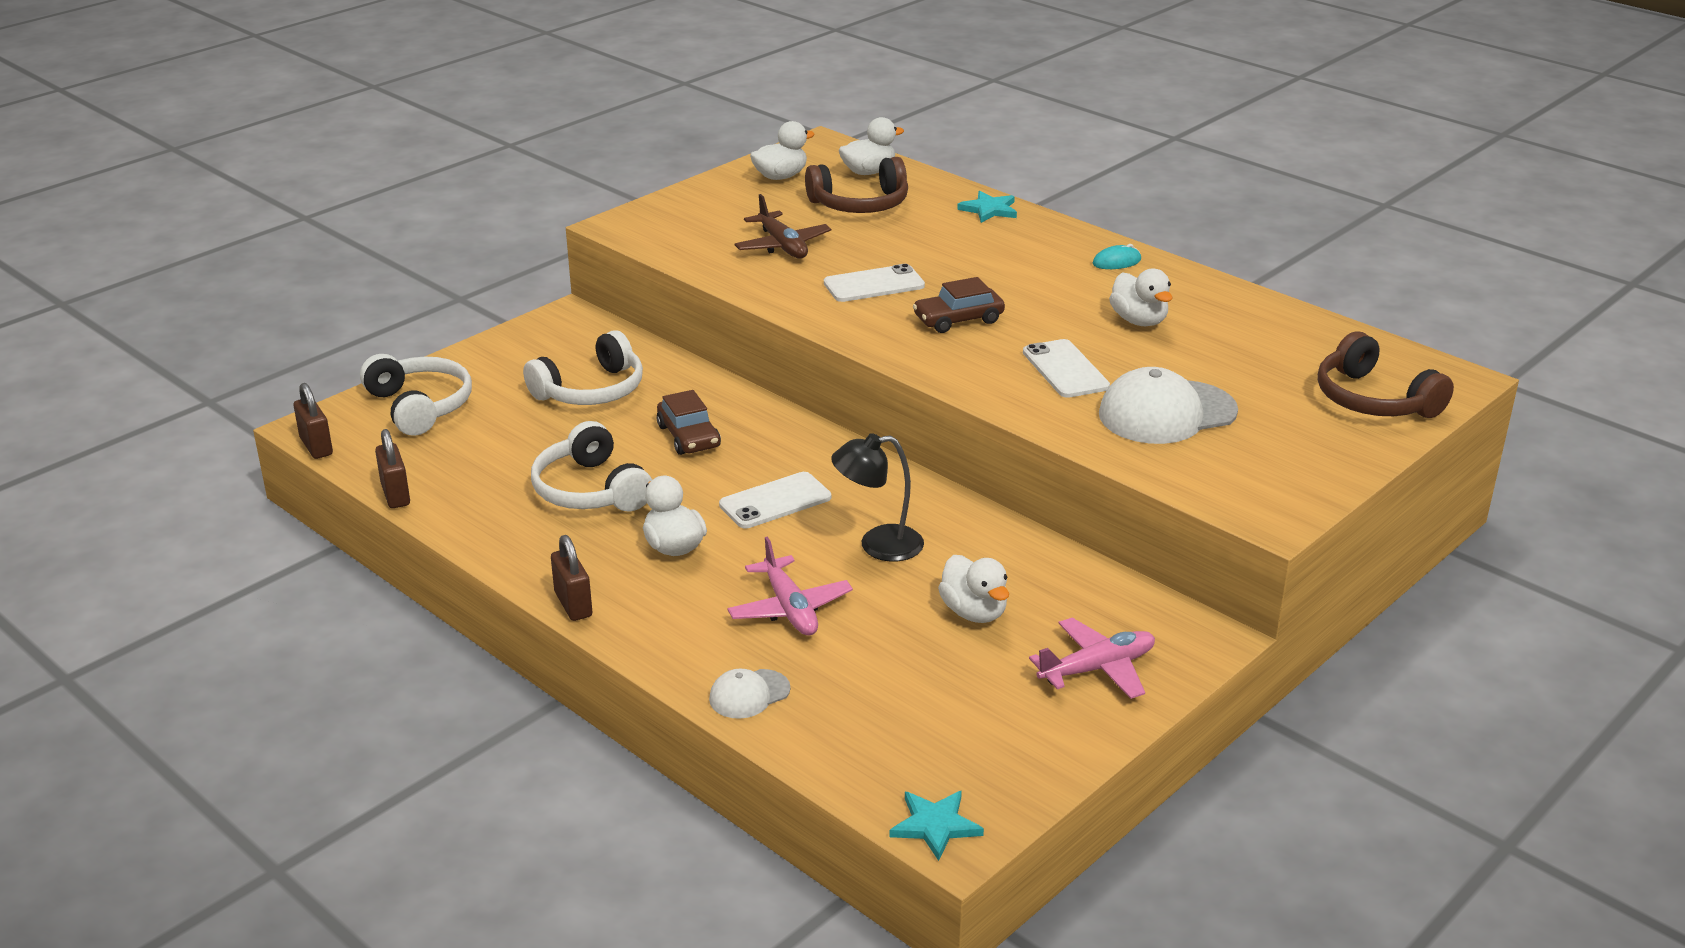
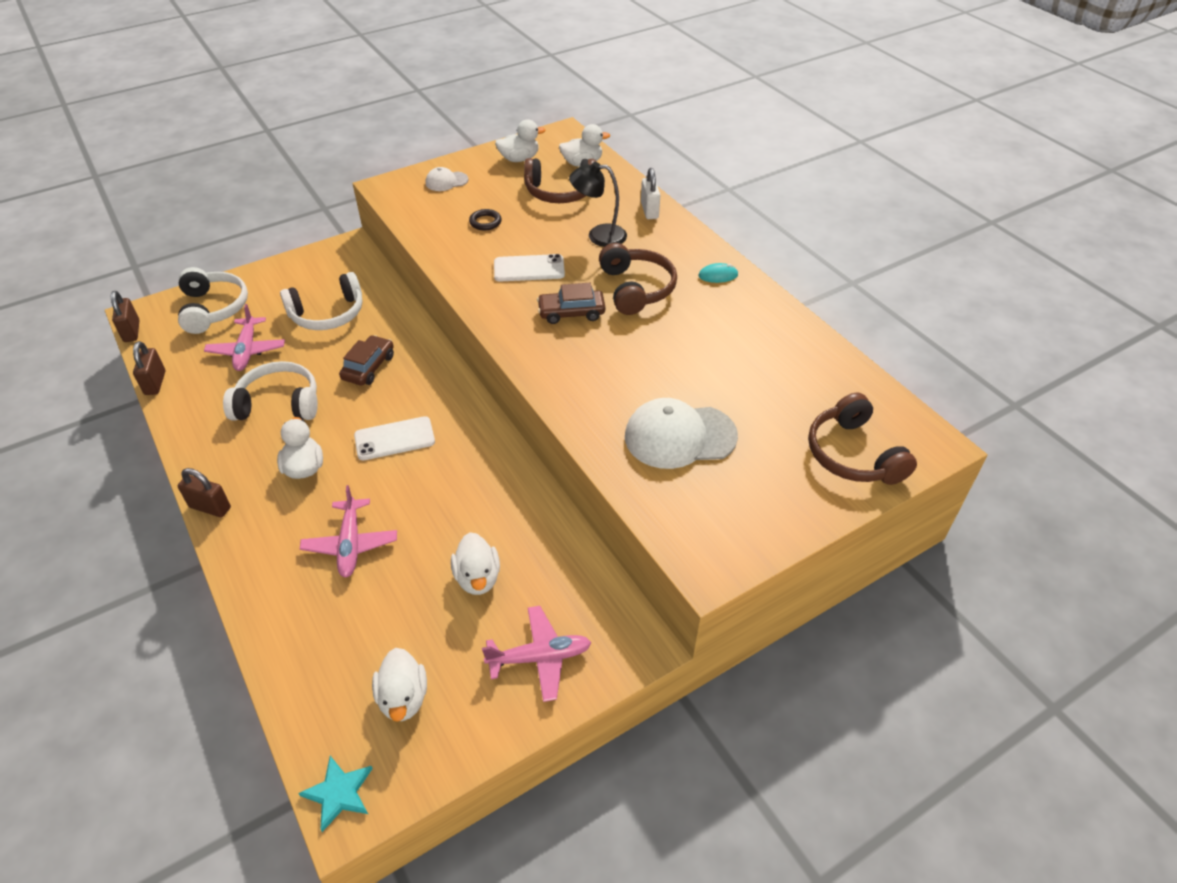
camera: 15 degrees right, 15 degrees up
(503, 443) = (247, 350): none -> pink plane
(573, 604) = (210, 507): brown padlock -> brown padlock turned 60 degrees counterclockwise
(590, 490) = (279, 404): white headphones -> white headphones turned 105 degrees clockwise
(689, 436) = (368, 367): brown car -> brown car turned 150 degrees counterclockwise
(749, 694) = (279, 622): white cap -> white cap (446, 181)
(782, 246) = (485, 222): brown plane -> black ring
(878, 545) = (443, 496): black lamp -> black lamp (598, 235)
(989, 210) = (649, 211): turquoise star -> white padlock
(1024, 287) = (636, 289): none -> brown headphones
(1065, 369) = (624, 376): white phone -> none
(1139, 321) = (705, 337): white duck -> white duck (403, 698)

